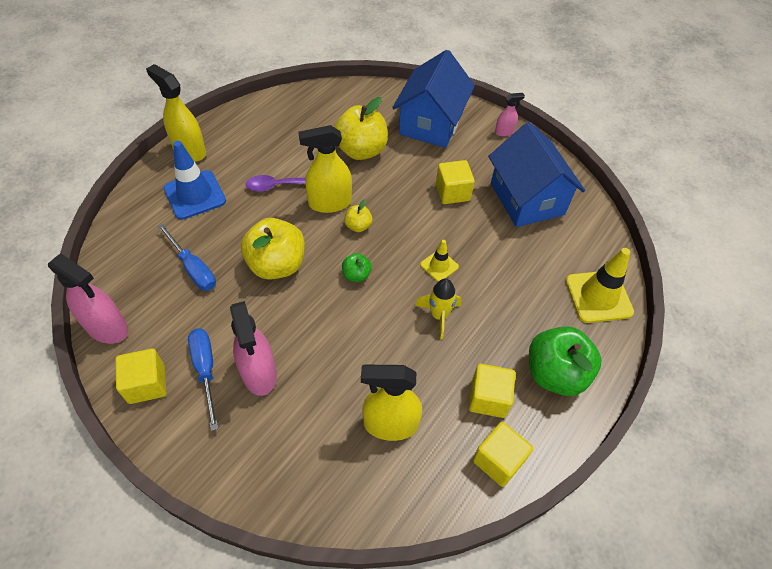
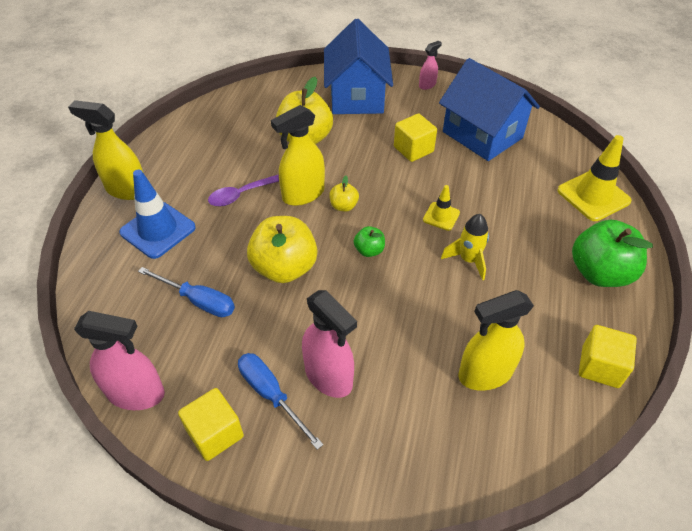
camera: 20 degrees left, 5 degrees down
(488, 398) = (557, 316): yellow cube -> none

